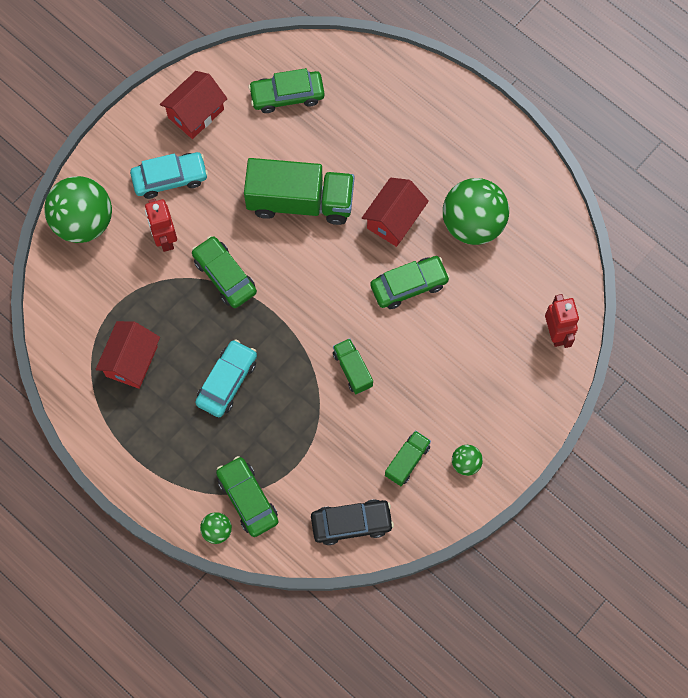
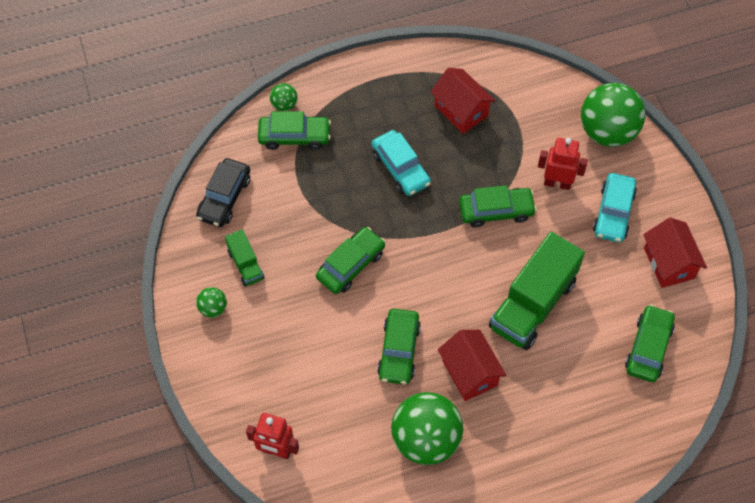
camera: 120 degrees right, 10 degrees down
(352, 369) = (351, 265): green truck -> green car

